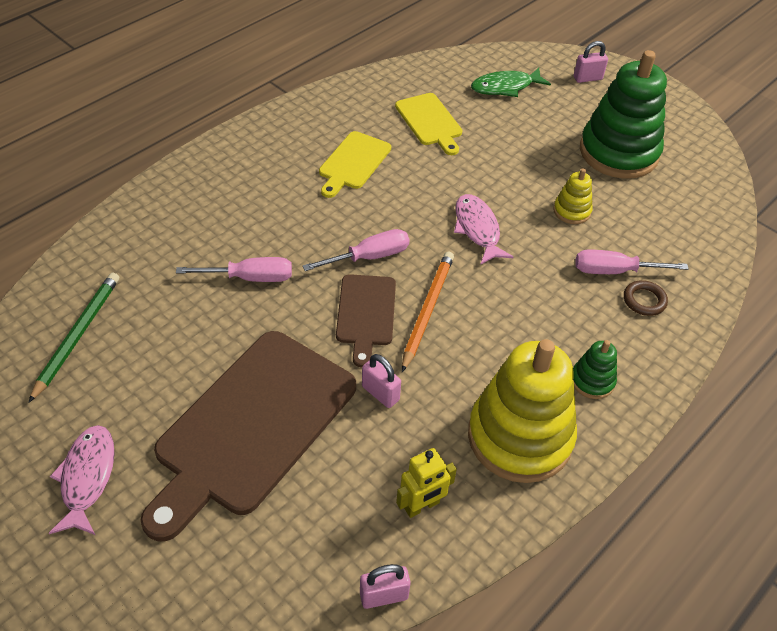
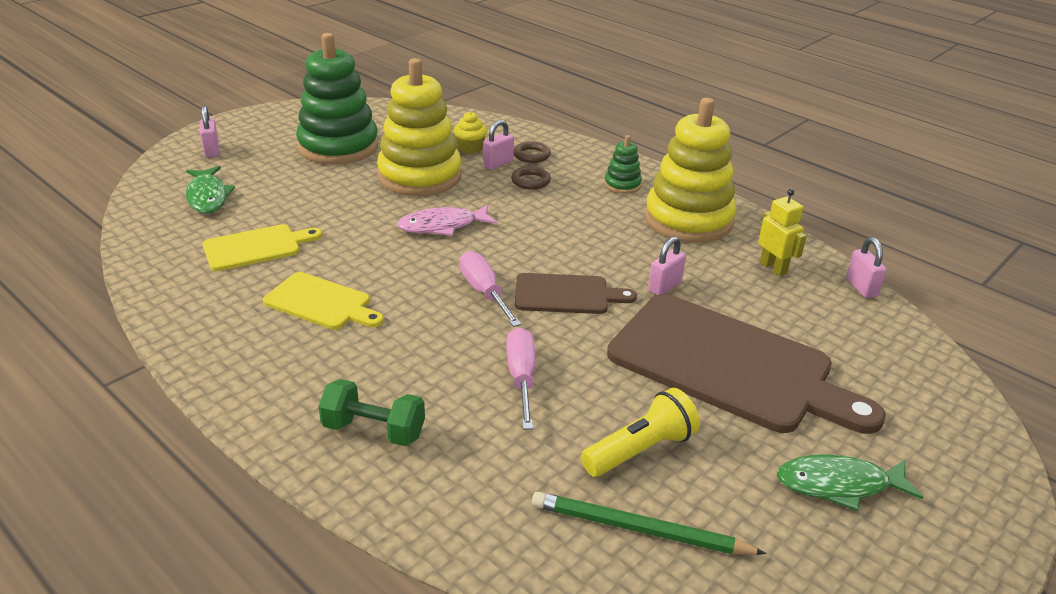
camera: 90 degrees left, 15 degrees down
(87, 478) = (839, 485): pink fish -> green fish
(155, 345) = (640, 450): none -> yellow flashlight
(203, 199) = (374, 430): none -> green dumbbell
(427, 310) = (556, 258): orange pencil -> none
(572, 211) = (420, 176): yellow stacking toy -> yellow stacking toy, size x2.25
(581, 297) = (530, 181): none -> brown ring
(615, 271) = (498, 164): pink screwdriver -> pink padlock
(645, 248) = (470, 148): none -> yellow cupcake

